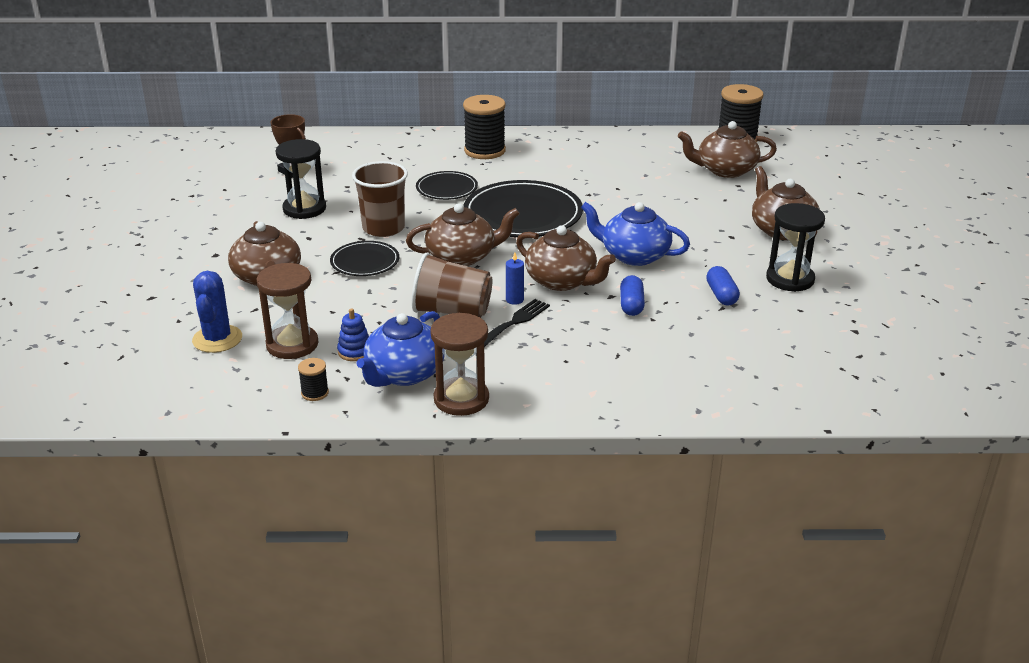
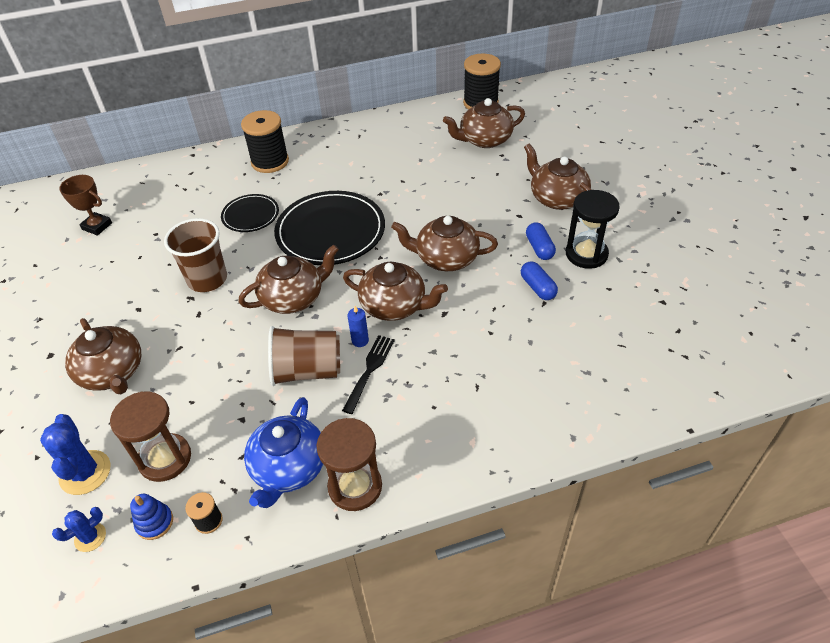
camera: 15 degrees left, 15 degrees up
(206, 381) = (90, 537): none -> blue cactus
(304, 209) = (123, 272): black hourglass -> none
(355, 351) = (231, 451): blue stacking toy -> blue stacking toy (154, 522)
(365, 262) = (203, 327): black plate -> none
(631, 305) = (466, 320): blue capsule -> blue capsule (539, 248)
(633, 255) = (445, 258): blue teapot -> brown teapot

